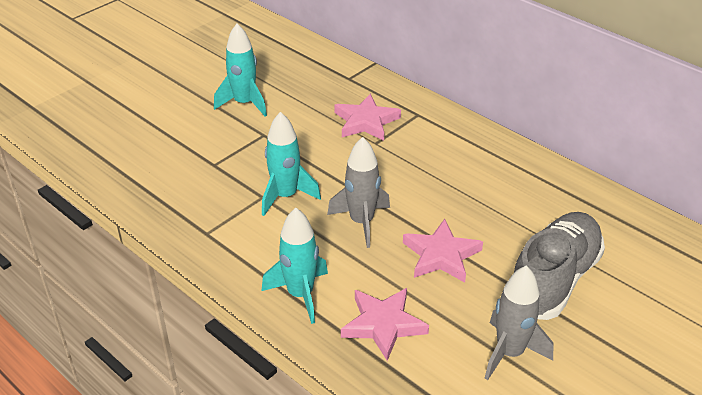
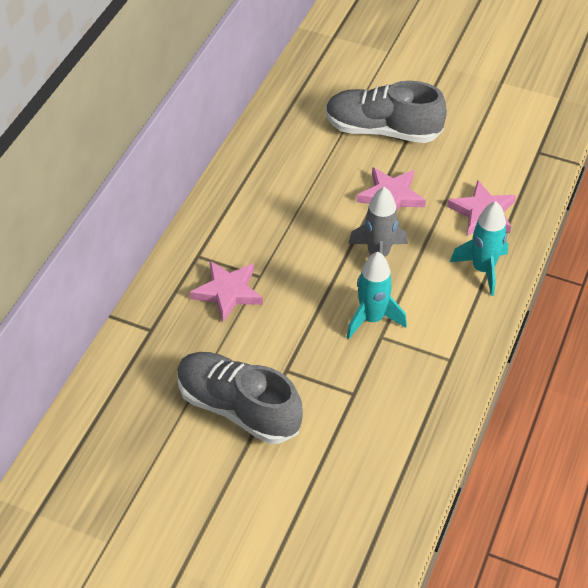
camera: 110 degrees left, 10 degrees up
(244, 103) = (238, 408): turquoise rocket -> grey shoe
(510, 353) = (467, 142): grey rocket -> none

